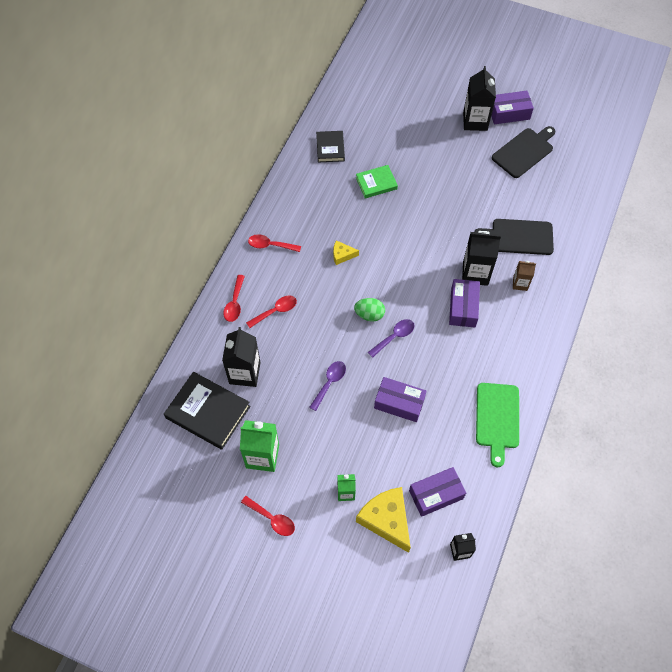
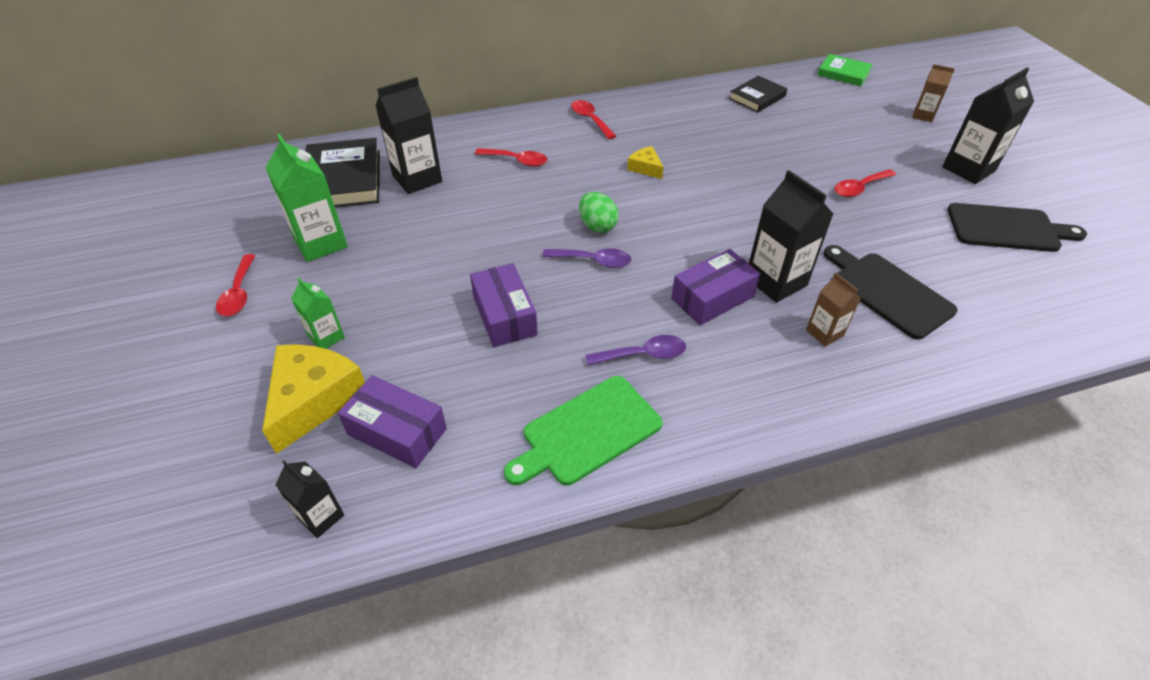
camera: 50 degrees right, 15 degrees down
(235, 303) = (494, 132): red spoon -> red spoon (859, 188)
(329, 383) = (470, 243): purple spoon -> purple spoon (643, 355)
(376, 183) = (767, 144): green book -> green book (843, 73)
(419, 93) = (923, 115): none -> brown carton
(509, 113) = (1029, 188): purple box -> none

